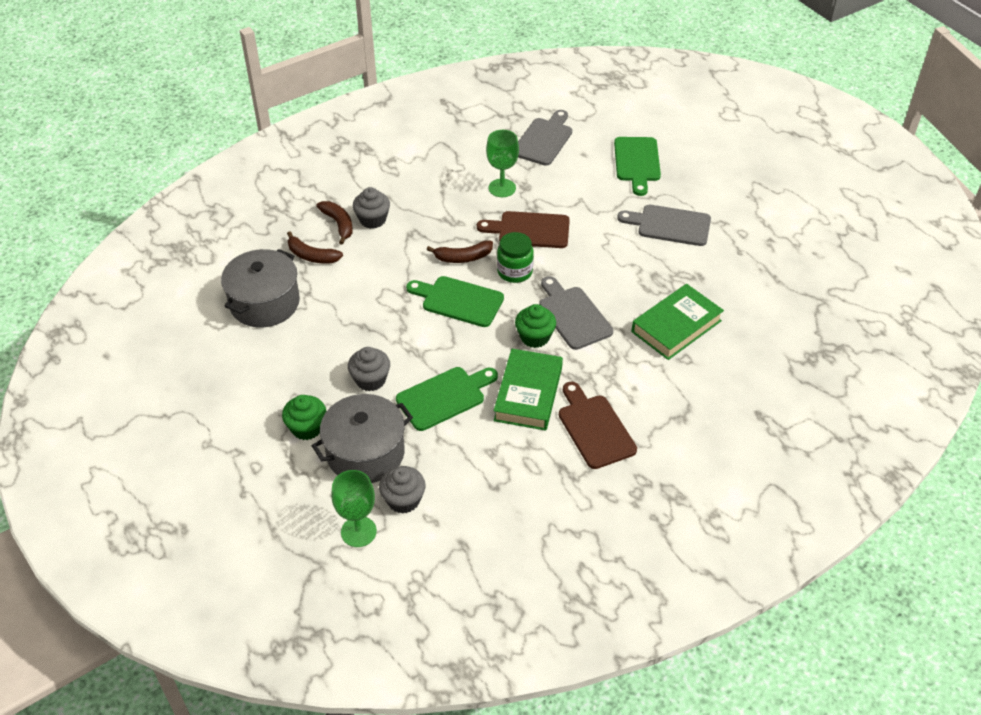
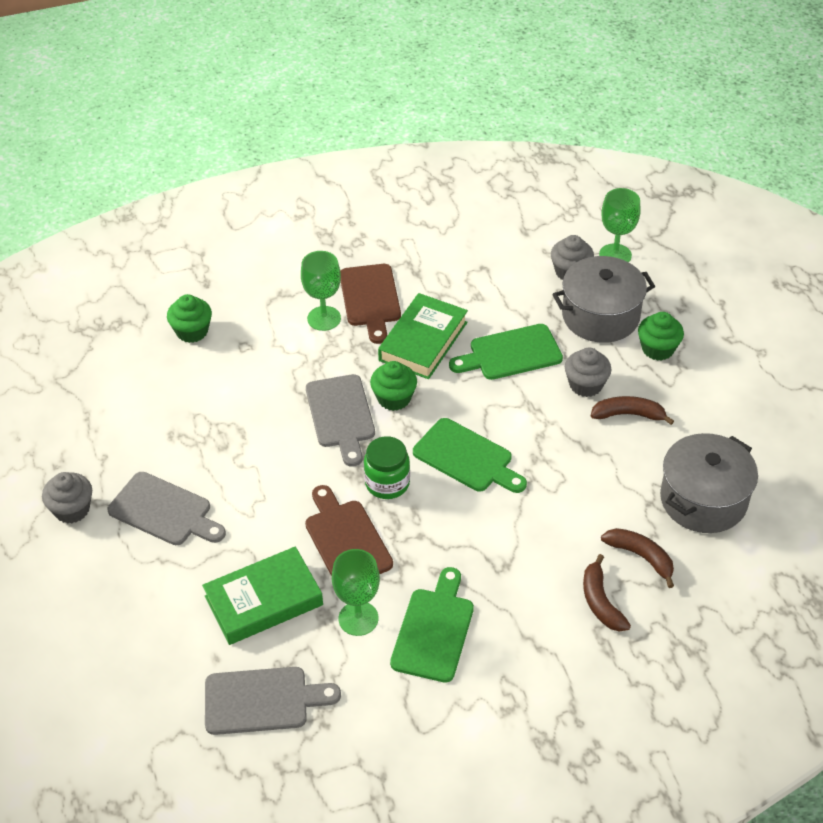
camera: 165 degrees left, 0 degrees up
(372, 220) = (552, 600): grey cupcake -> grey cupcake (72, 509)
(463, 257) = (445, 516): brown banana -> brown banana (628, 414)
(530, 230) = (346, 540): brown cutting board -> brown cutting board turned 135 degrees counterclockwise
(544, 140) = (262, 700): grey cutting board -> grey cutting board turned 135 degrees counterclockwise
(629, 399) = (324, 318): none -> green goblet
(637, 162) = (147, 625): green cutting board -> green cutting board (434, 630)
(676, 326) = (234, 382): green book -> green book (263, 600)
(740, 364) = (192, 331): none -> green cupcake

